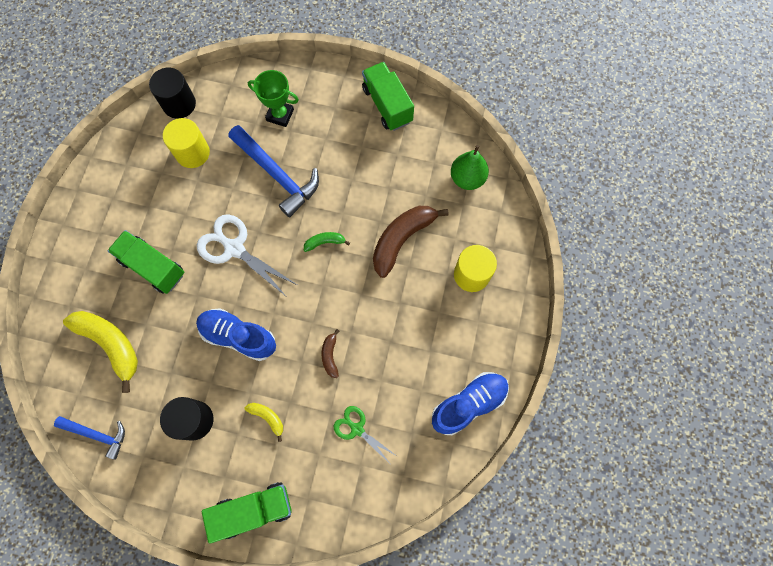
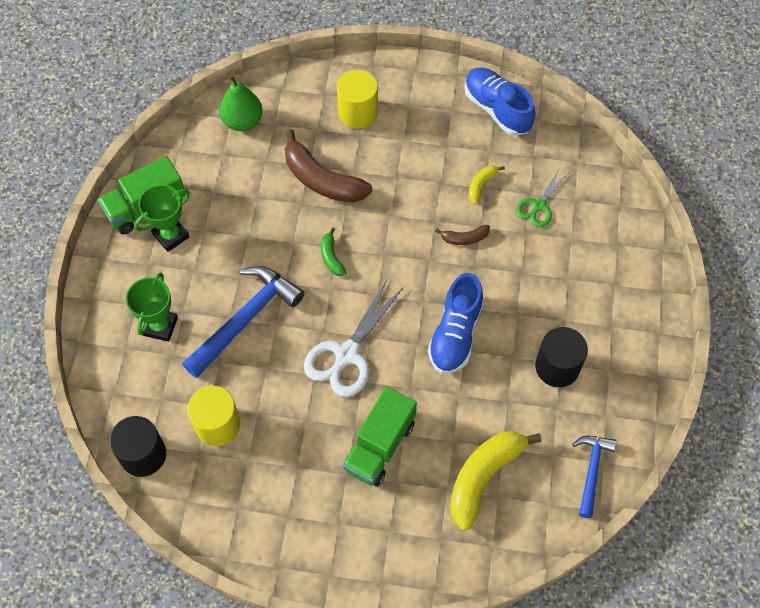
camera: 95 degrees left, 10 degrees down
(253, 510) = (638, 293): green truck -> none
(267, 417) = (541, 292): yellow banana -> yellow banana (481, 185)
(359, 122) = (171, 235): none -> green trophy

